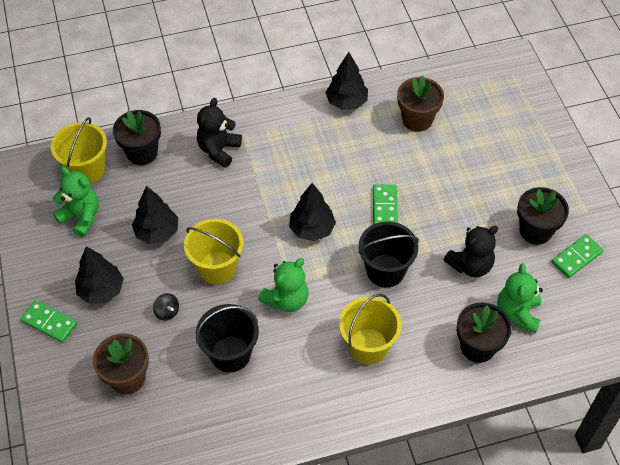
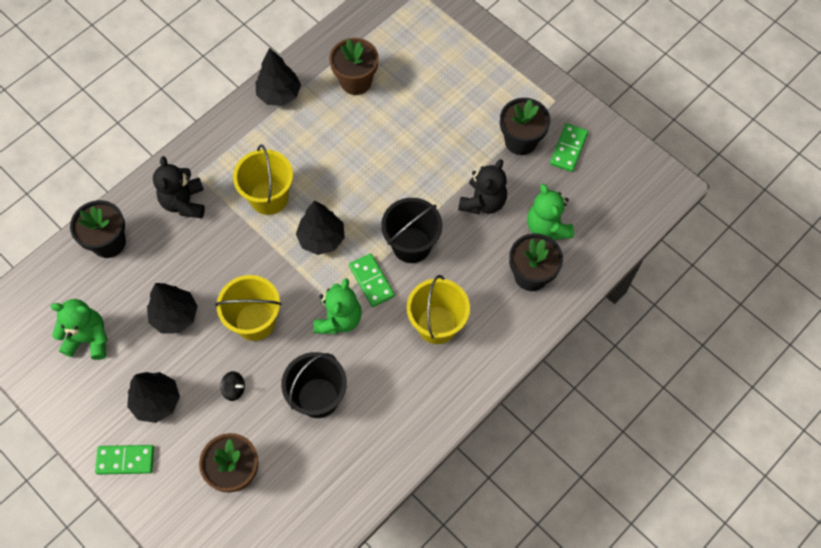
camera: 30 degrees left, 10 degrees up
(87, 170) = (63, 288): yellow bucket -> yellow bucket (269, 197)
(385, 207) = (375, 183): green domino -> green domino (371, 281)

